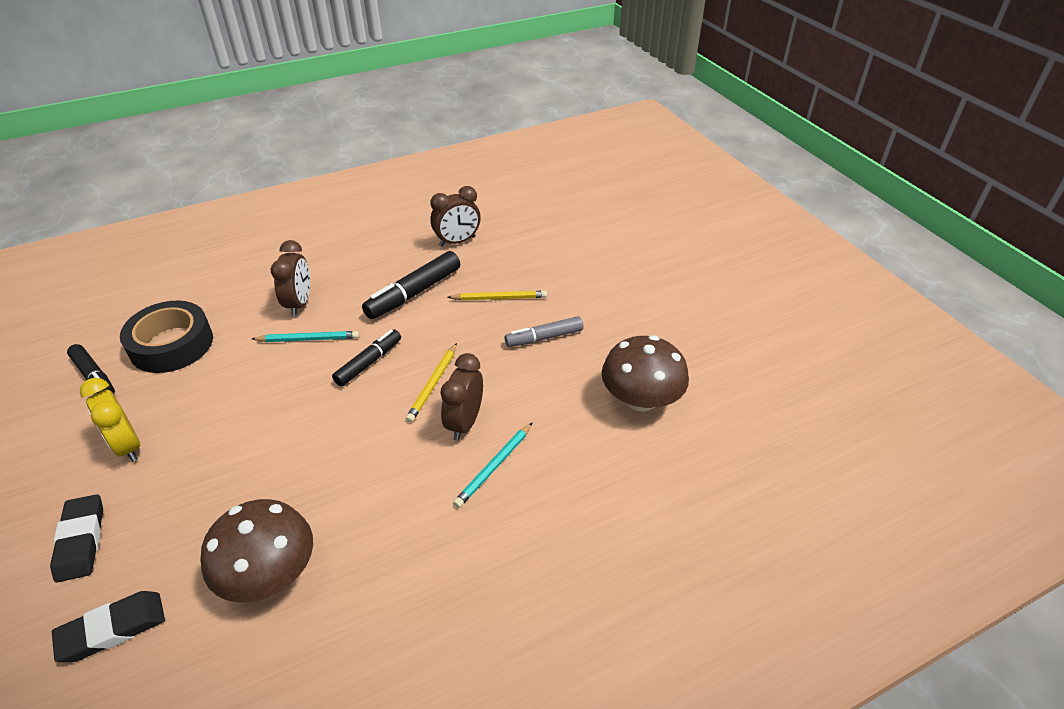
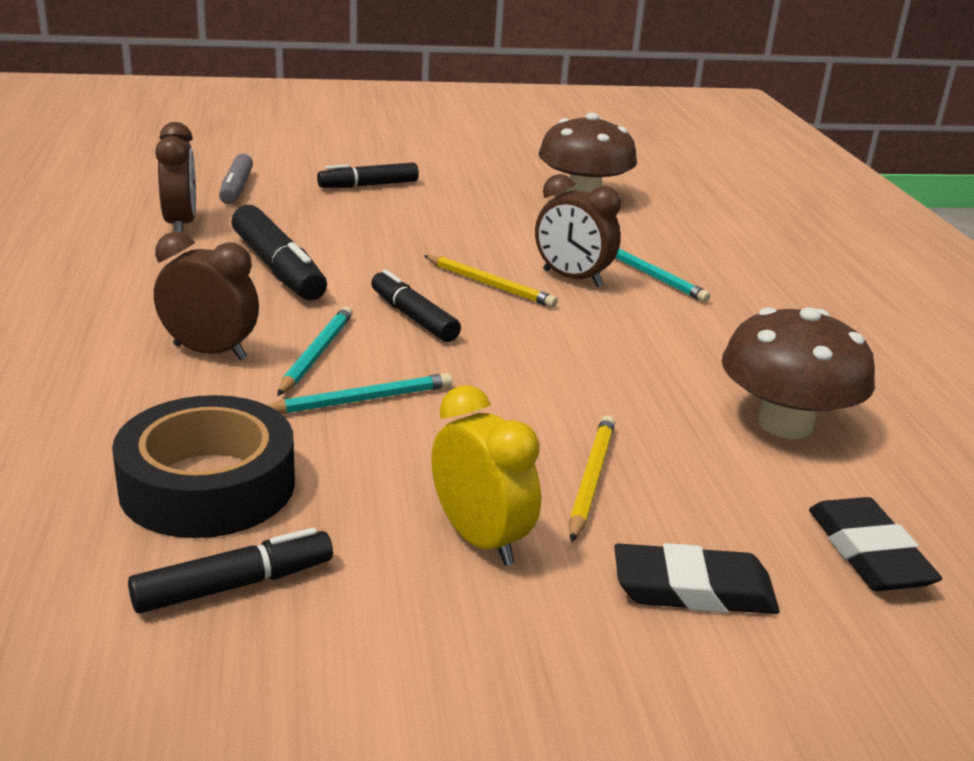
camera: 75 degrees left, 15 degrees down
(127, 446) = (480, 539): yellow clock -> yellow clock turned 105 degrees counterclockwise
(260, 369) = (361, 400): none -> turquoise pencil
(499, 298) = (346, 223): yellow pencil -> yellow pencil (591, 480)
(544, 338) = (448, 216): grey marker -> grey marker (236, 188)
(576, 288) = (368, 185): none -> black marker

